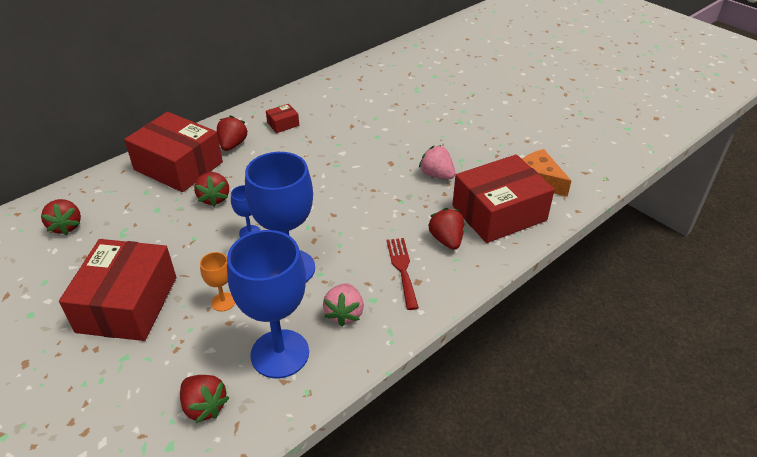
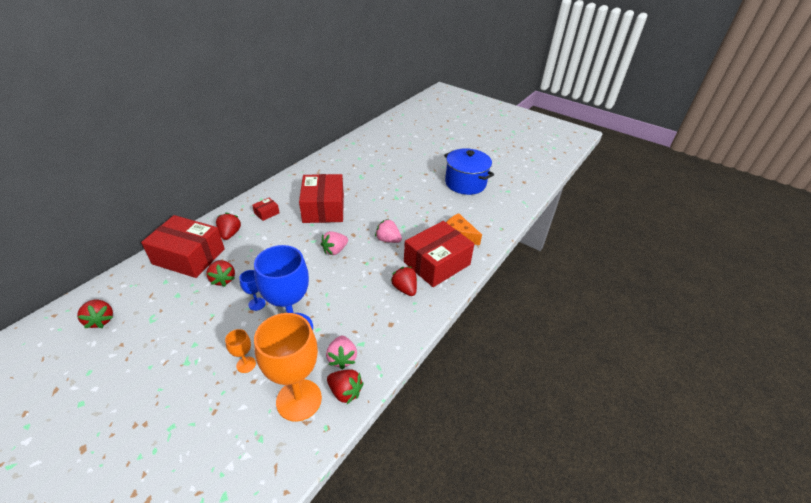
camera: 15 degrees left, 0 degrees up
(127, 304) = (166, 380): red box -> red box (323, 208)
(204, 406) = (246, 456): red strawberry -> red strawberry (345, 392)
(280, 353) = (299, 400): blue goblet -> orange goblet
(362, 180) = (335, 250): none -> pink strawberry
(402, 269) = (378, 316): red fork -> none
(565, 112) = (465, 183): none -> blue pot

